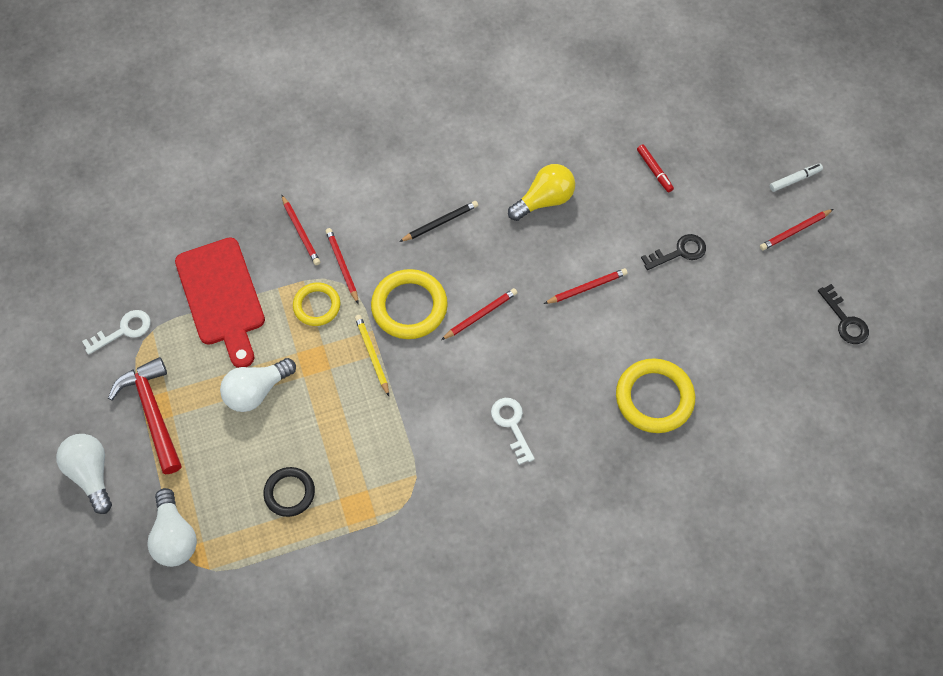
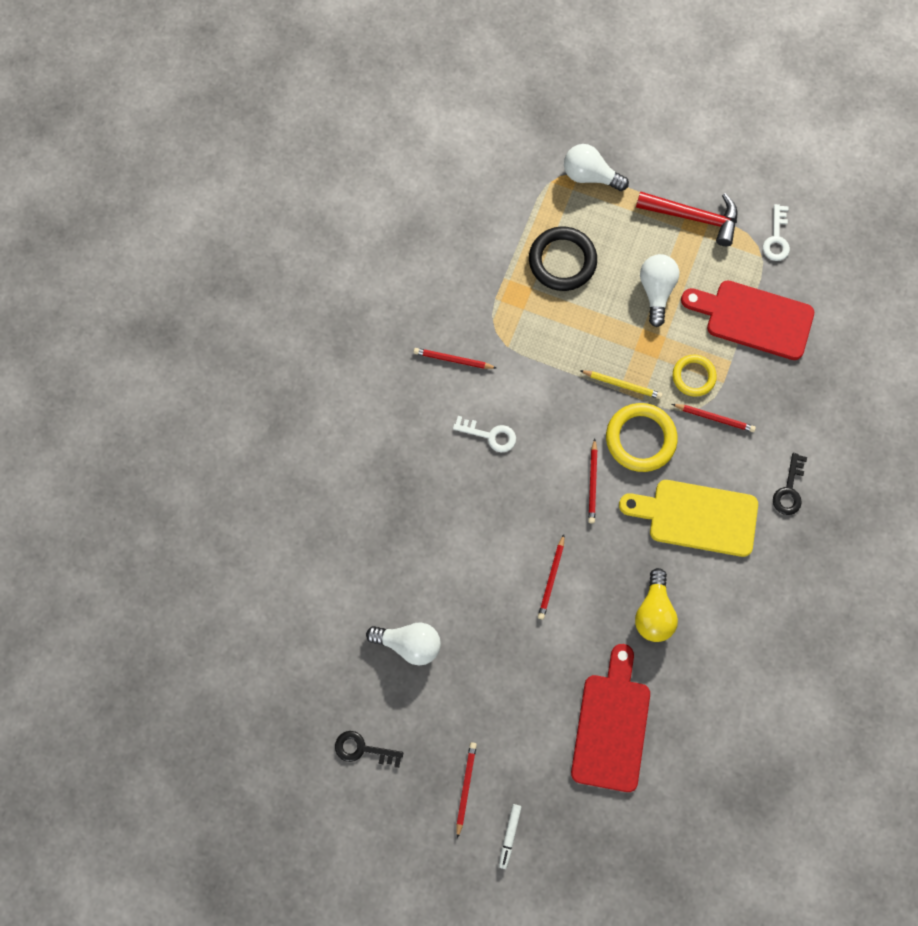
camera: 130 degrees right, 10 degrees up
(91, 474) = (677, 155): white light bulb -> white light bulb (409, 643)
(289, 493) = (562, 261): black ring -> black ring, size x1.60
(301, 232) = (768, 410): red pencil -> red pencil (453, 360)
(440, 222) = (696, 517): black pencil -> yellow cutting board
(654, 170) = (611, 725): red marker -> red cutting board
(654, 398) = (426, 549): yellow ring -> none
(679, 252) = (523, 676): black key -> black key (789, 490)

